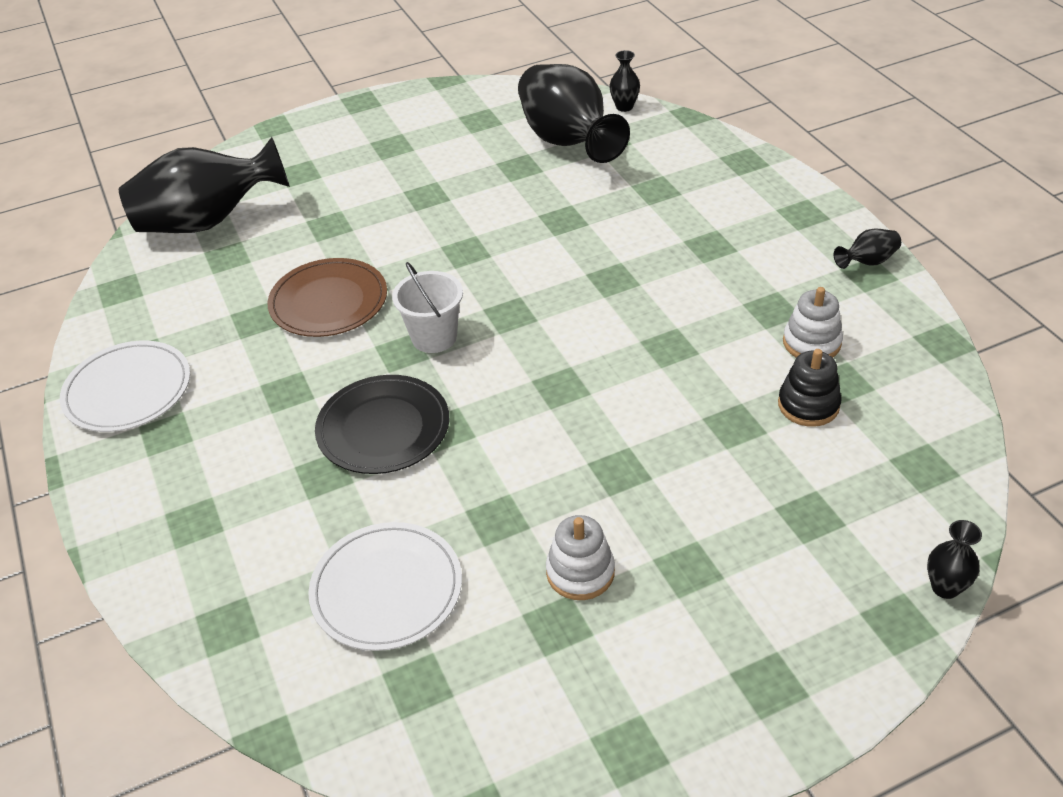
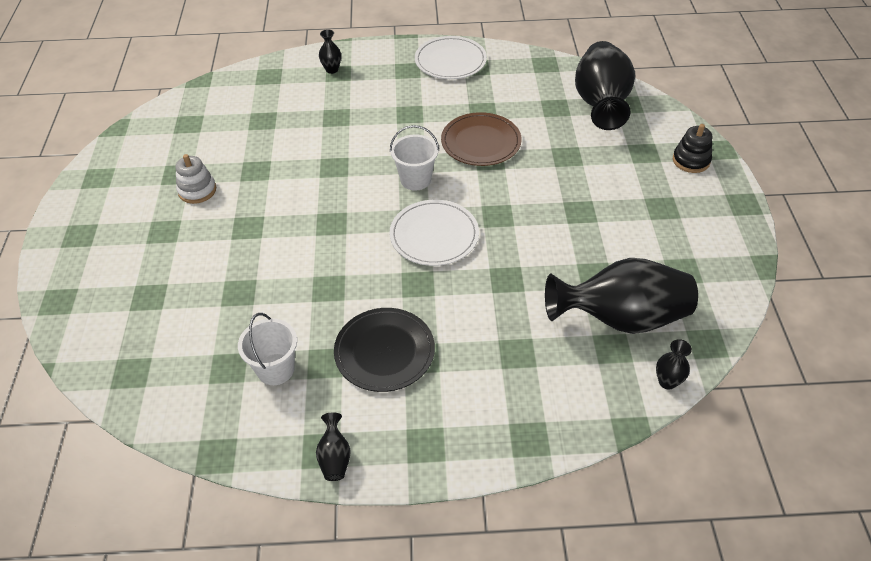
camera: 110 degrees right, 5 degrees up
(383, 428) = (353, 143): black plate -> black plate (384, 351)
(386, 589) = (246, 124): white plate -> white plate (434, 235)
(808, 405) = (224, 338): black stacking toy -> black stacking toy (691, 160)
(811, 343) = (275, 369): white stacking toy -> white bucket
(945, 587) = (55, 333): black vase -> black vase (332, 70)

